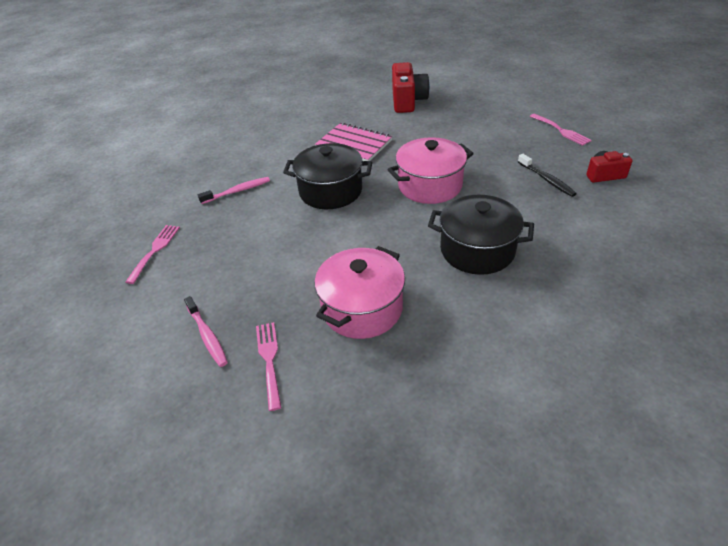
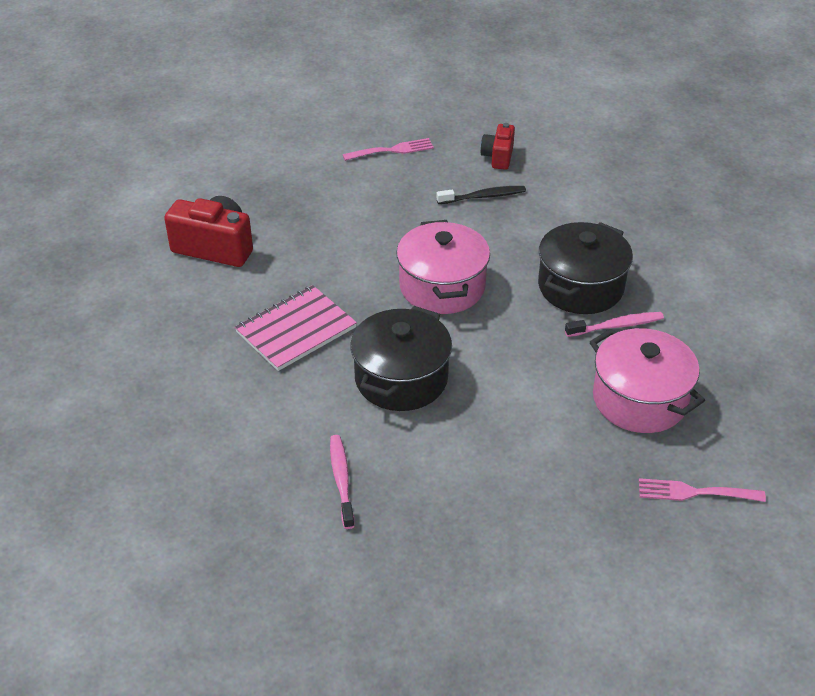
camera: 75 degrees left, 0 degrees up
(155, 250) = (443, 595): pink fork -> none
(207, 336) = (640, 546): pink toothbrush -> pink toothbrush (616, 326)

